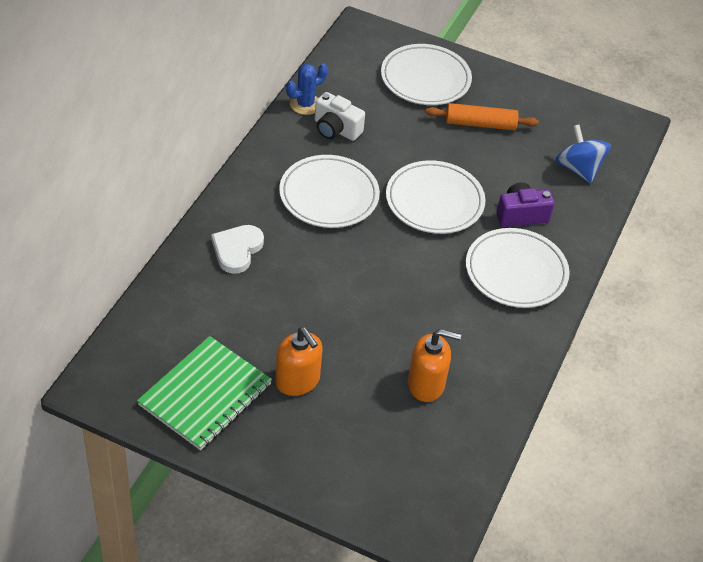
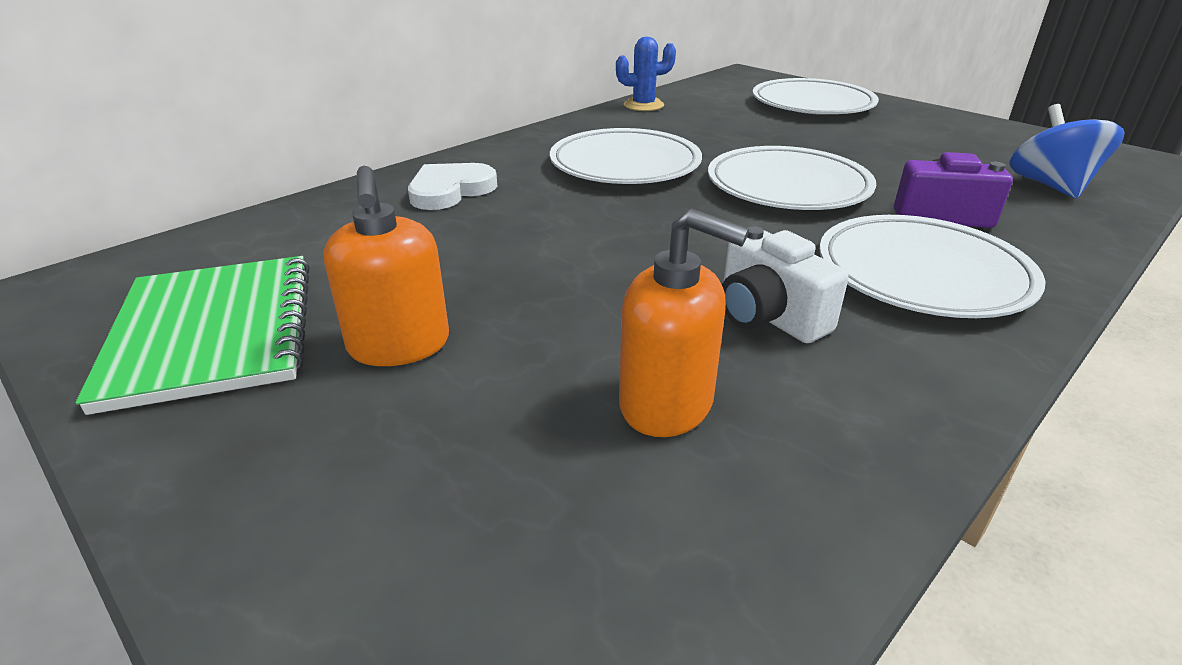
camera: 25 degrees right, 15 degrees down
(205, 395) = (214, 332): green notebook -> green notebook turned 75 degrees counterclockwise
(336, 129) = (671, 122): white camera -> white camera (768, 316)
(480, 124) = (883, 137): orange rolling pin -> none

